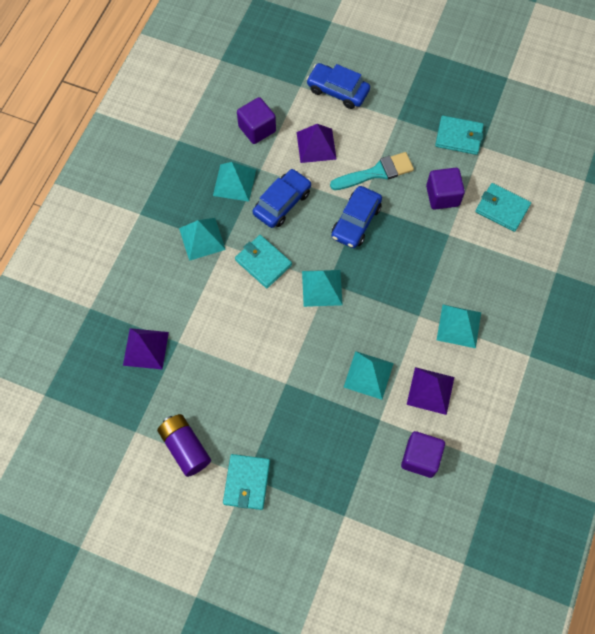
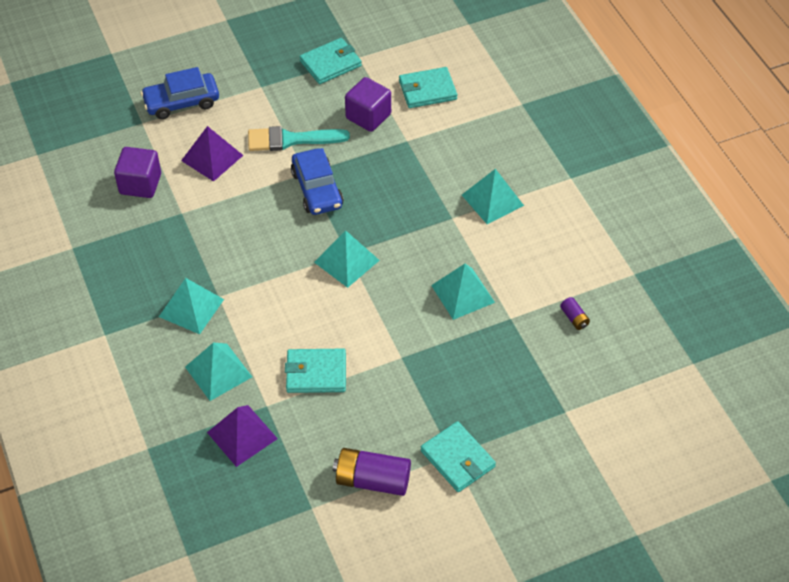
camera: 45 degrees left, 15 degrees down
(234, 182) = (169, 241): turquoise pyramid -> turquoise pyramid (218, 371)
(263, 262) = (271, 282): turquoise wallet -> turquoise wallet (316, 373)
(282, 203) = (233, 224): blue car -> none
(376, 172) = (291, 140): turquoise brush -> turquoise brush turned 120 degrees counterclockwise
(420, 458) = (574, 318): purple cube -> purple battery
(430, 390) = (525, 264): purple pyramid -> none

